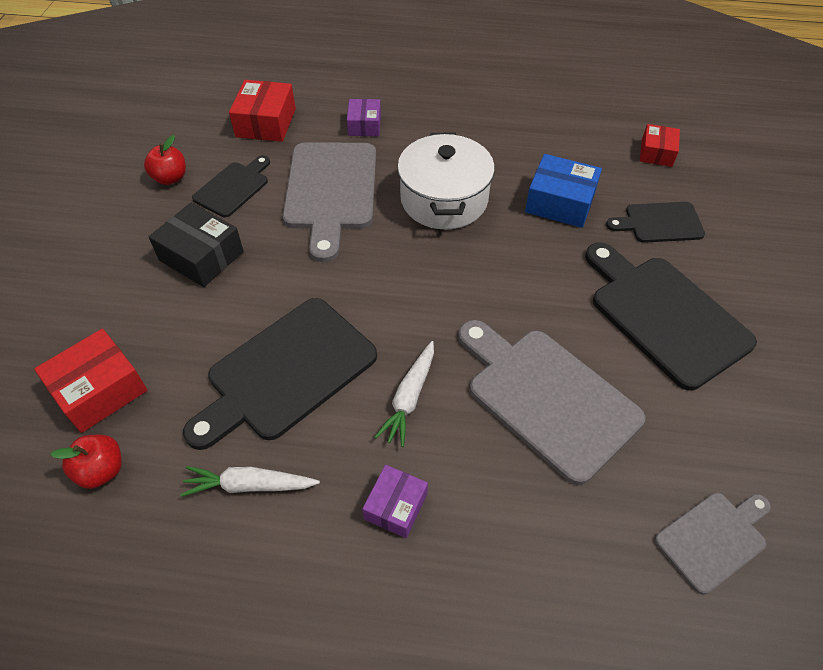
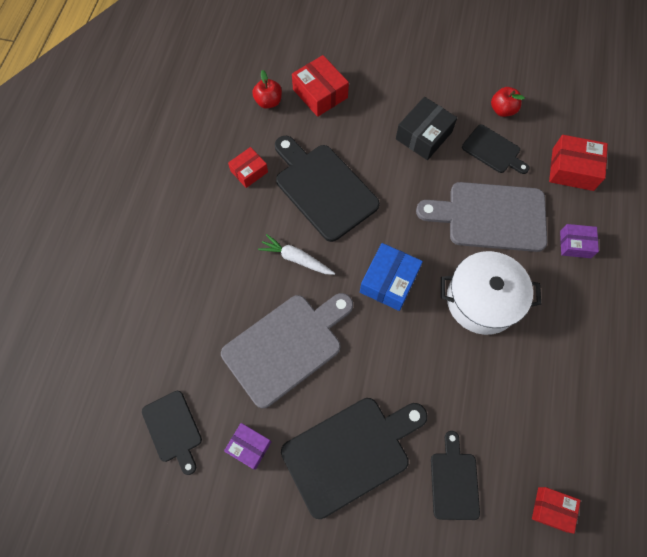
camera: 95 degrees right, 15 degrees up
(249, 485) = (249, 171): white carrot -> red box
(396, 506) = (224, 246): purple box -> purple box (249, 446)
(560, 202) = (479, 396): blue box -> blue box (389, 281)
(713, 538) = (173, 429): grey cutting board -> black cutting board

